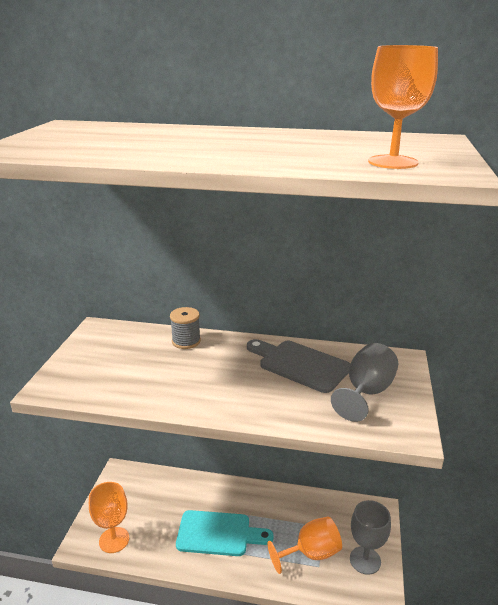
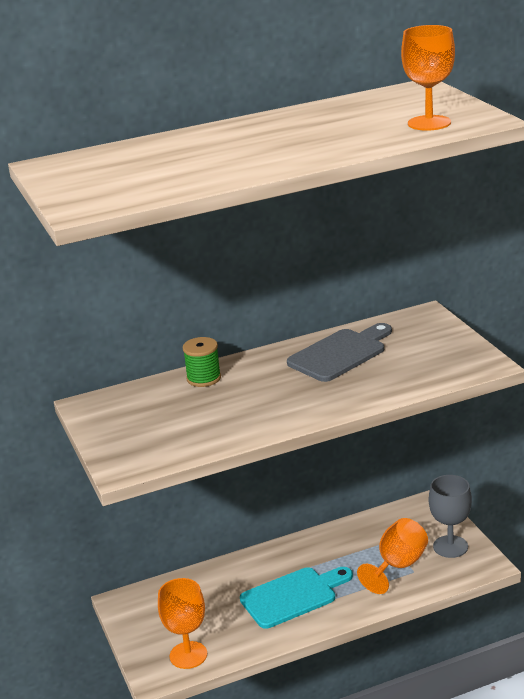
camera: 30 degrees left, 0 degrees up
(186, 341) = (204, 378): grey spool -> green spool
(299, 364) = (340, 354): grey cutting board -> grey cutting board turned 135 degrees clockwise
(366, 392) = (422, 351): grey goblet -> none

